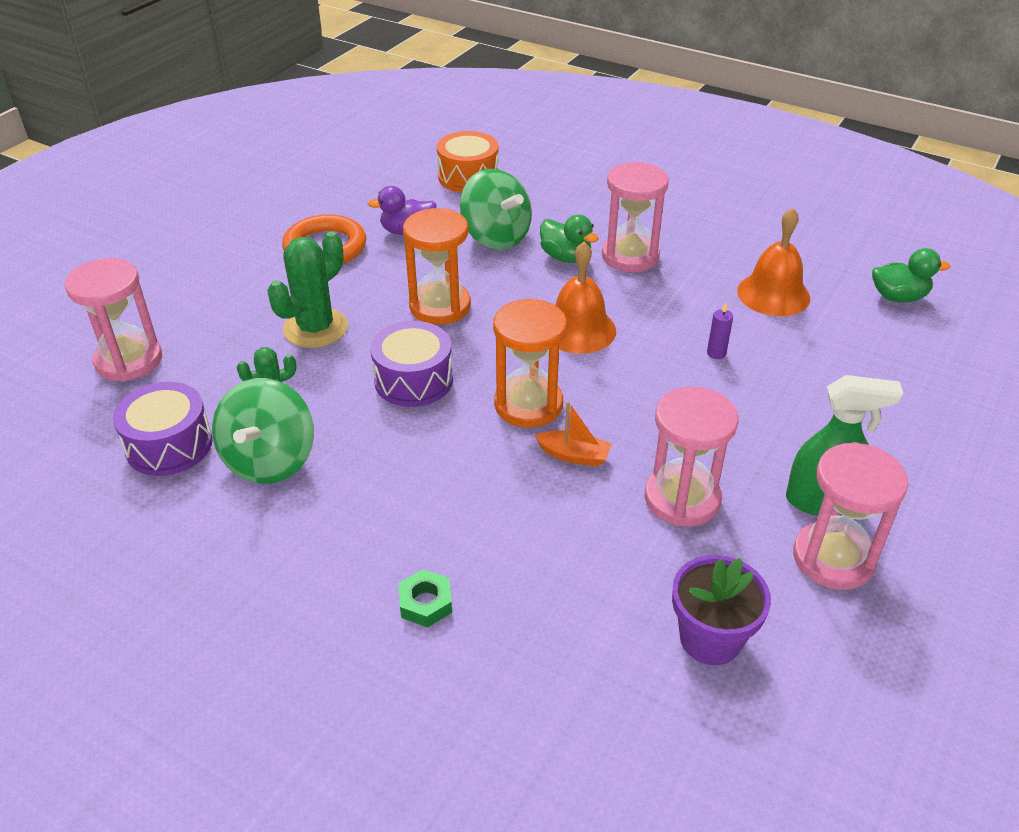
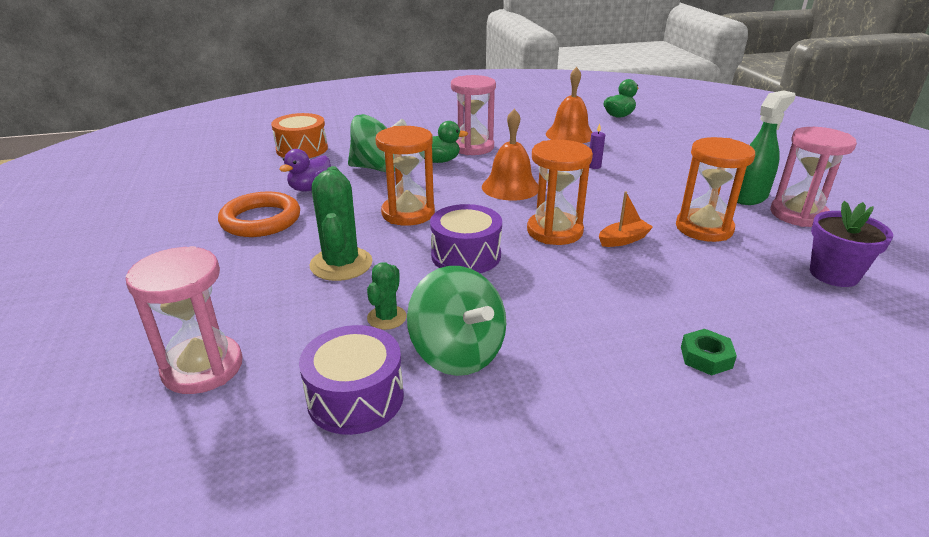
camera: 45 degrees left, 10 degrees down
(682, 498) = (704, 228): pink hourglass -> orange hourglass

